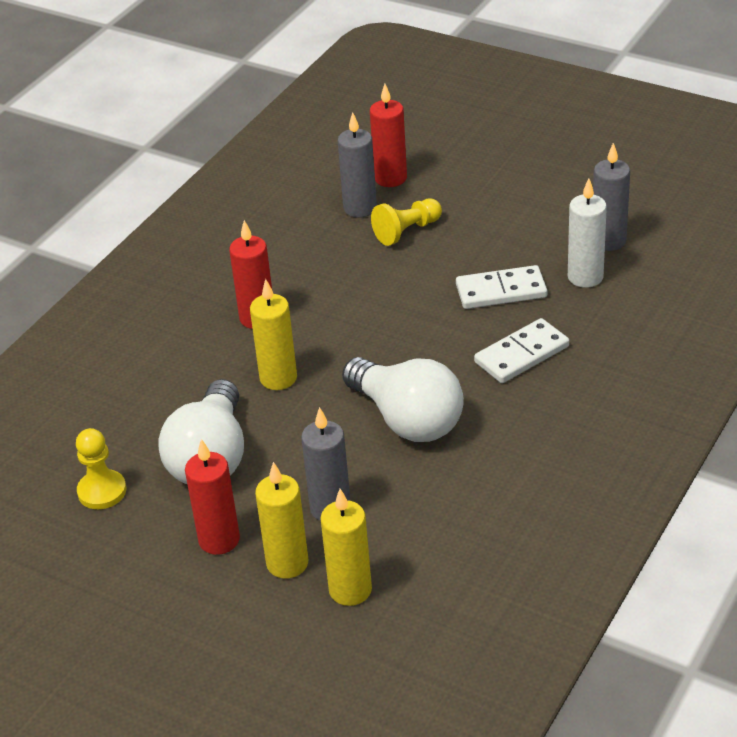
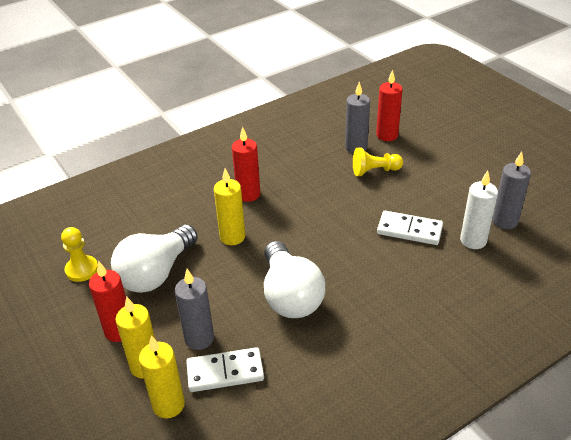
camera: 25 degrees right, 0 degrees up
(521, 354) = (395, 279): white domino -> white domino (225, 372)

